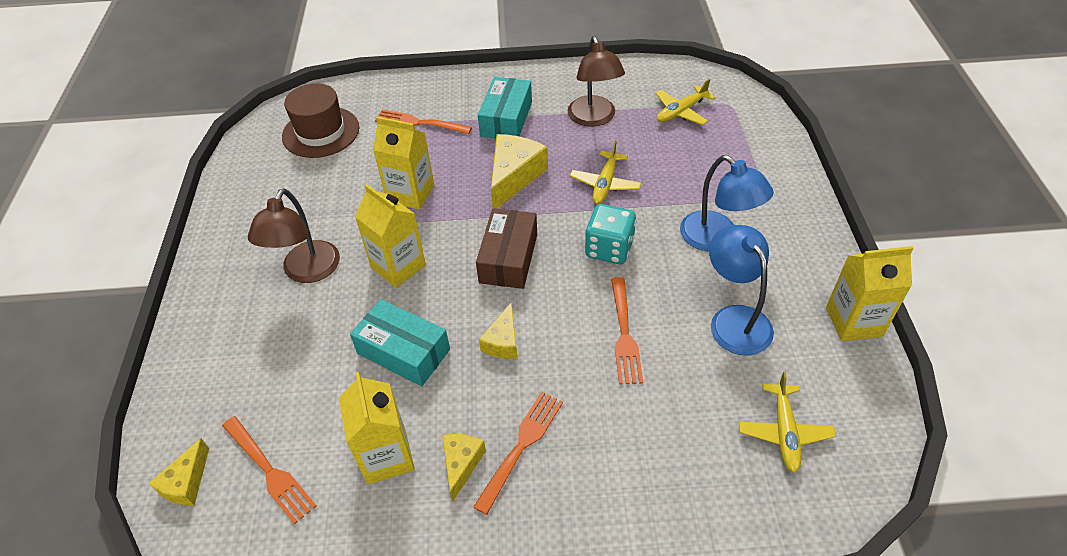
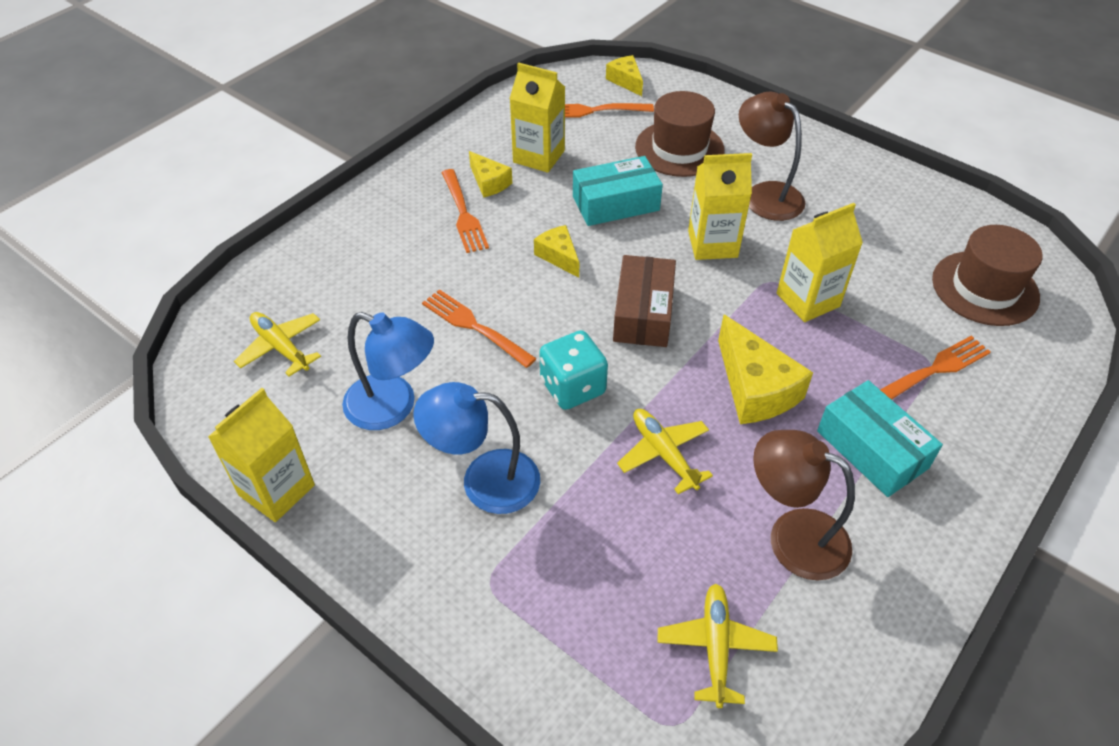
camera: 130 degrees right, 0 degrees up
(284, 360) = (679, 148): none -> brown hat
(508, 258) = (643, 313): brown box -> brown box turned 45 degrees clockwise

